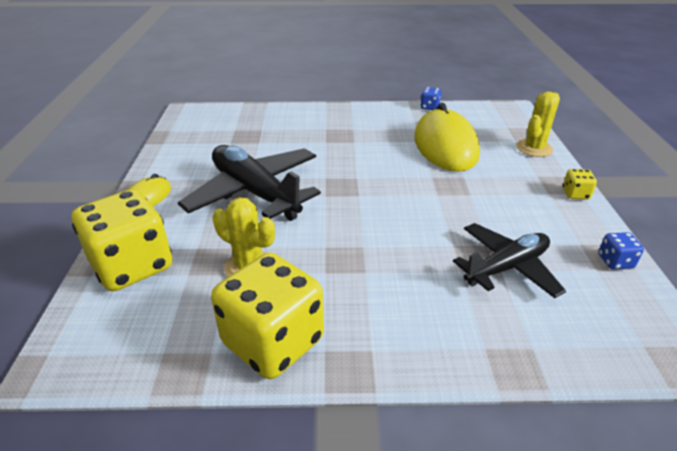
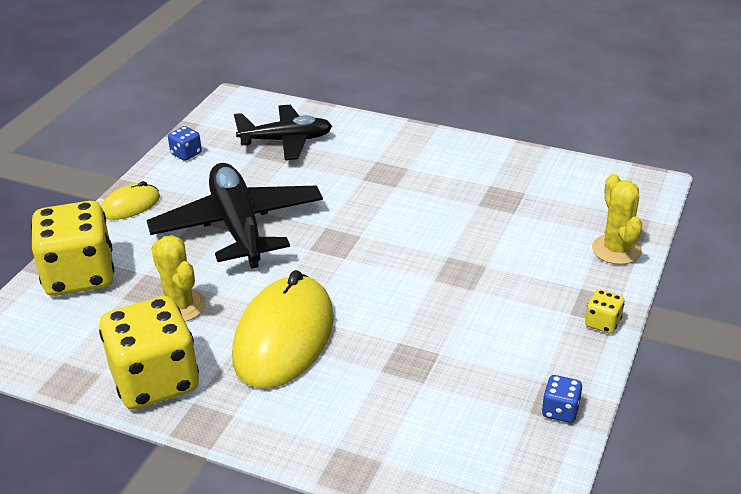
camera: 25 degrees right, 0 degrees up
(429, 107) = (535, 156): blue dice -> blue dice (186, 154)
(445, 146) = (502, 219): yellow mouse -> yellow mouse (284, 337)
(506, 267) = (432, 381): black plane -> black plane (286, 141)
(534, 148) = (616, 250): yellow cactus -> yellow cactus turned 75 degrees counterclockwise

